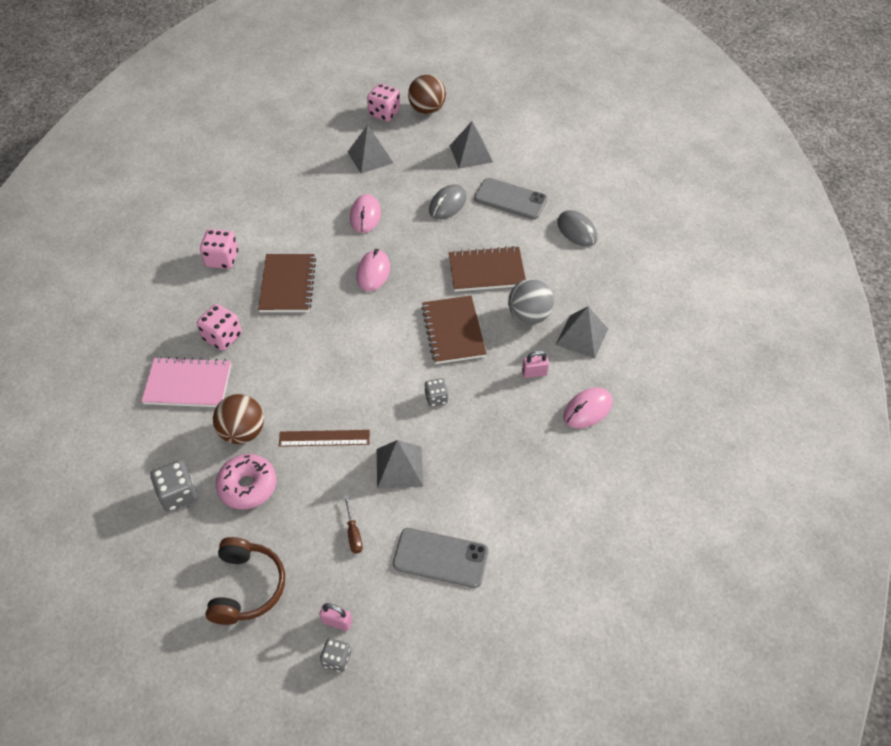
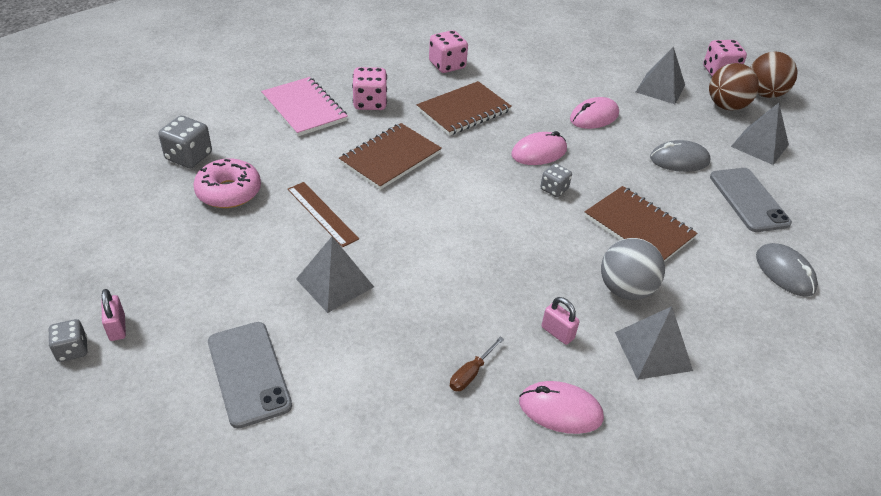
camera: 50 degrees right, 10 degrees down
(243, 432) = (283, 161): brown ball -> brown ball (726, 106)
(247, 587) = (119, 244): brown headphones -> none
(353, 533) = (229, 288): brown screwdriver -> brown screwdriver (471, 373)
(436, 398) = (443, 268): grey dice -> grey dice (554, 189)
(453, 331) = (537, 240): brown notebook -> brown notebook (390, 158)
(577, 230) = (785, 272): grey mouse -> grey mouse turned 45 degrees counterclockwise

